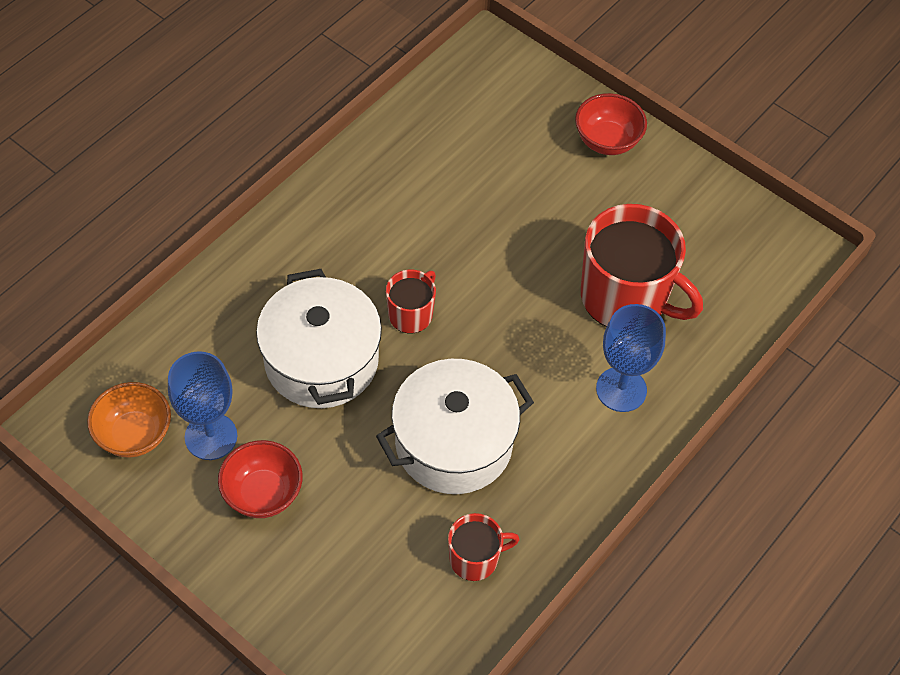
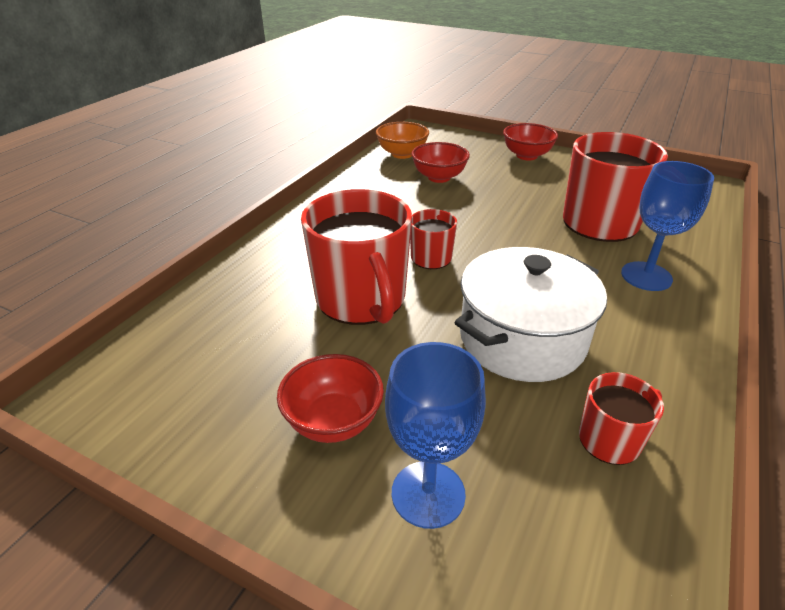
camera: 10 degrees left, 20 degrees down
(134, 435) = (168, 391): orange bowl -> orange bowl (402, 154)
(211, 436) = (259, 378): blue goblet -> blue goblet (428, 494)
(321, 361) = (361, 299): white pot -> red mug
(473, 168) = (439, 177): none -> red bowl

